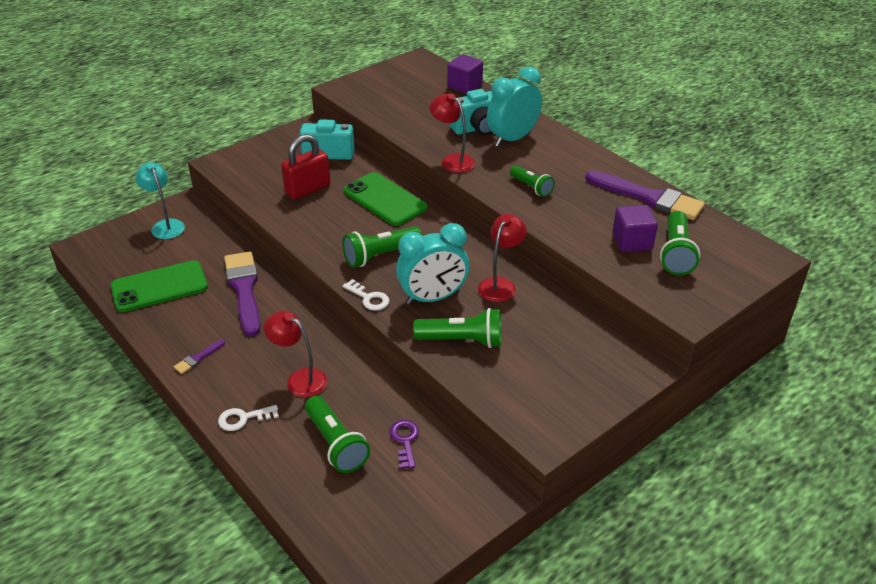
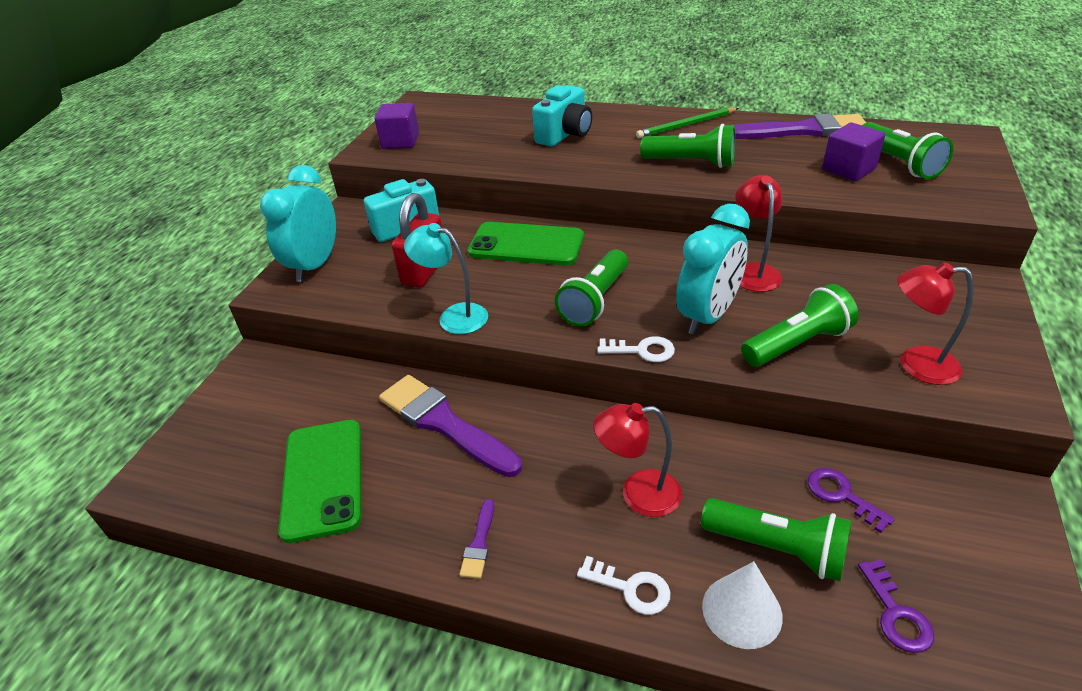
camera: 30 degrees left, 0 degrees up
(159, 287) = (323, 478): green phone -> green phone turned 45 degrees counterclockwise
(165, 225) = (251, 398): turquoise lamp -> turquoise lamp (454, 316)
(243, 418) = (631, 588): white key -> white key turned 105 degrees counterclockwise
(282, 458) = (742, 611): none -> white cone
(355, 505) = (896, 614): none -> purple key
(452, 160) = (580, 170): red lamp -> red lamp (916, 364)
(464, 86) = (499, 106): purple cube -> purple cube (400, 141)
(512, 139) = (611, 131): turquoise clock -> turquoise clock (315, 265)
(531, 187) = (691, 162): green flashlight -> green flashlight, size x1.54
(570, 156) = (686, 125): none -> green pencil

